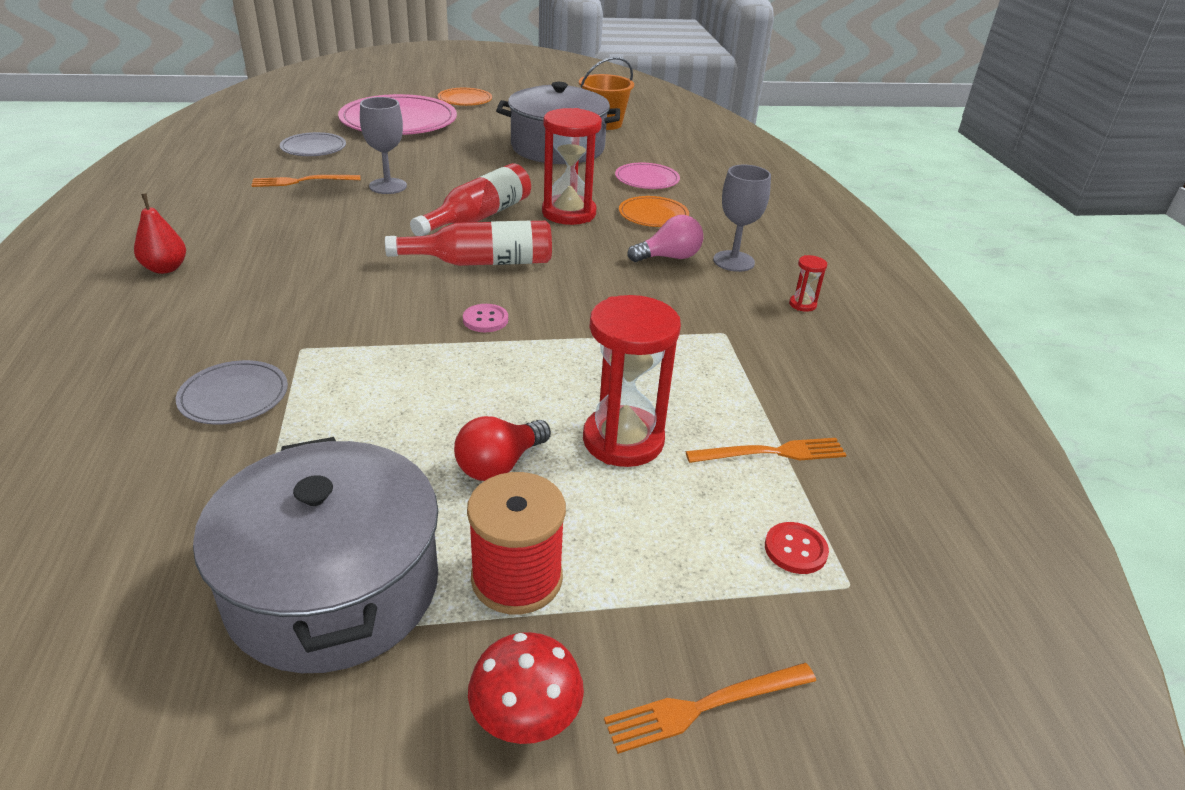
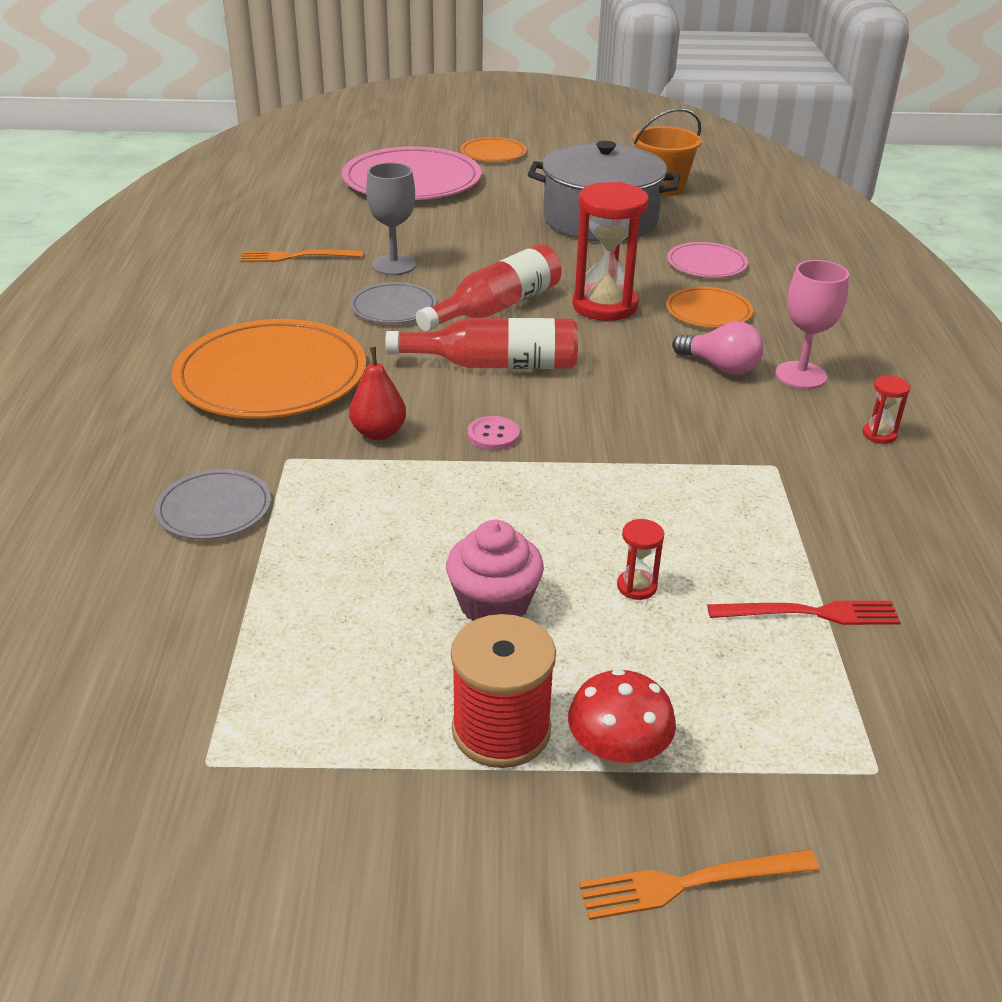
camera: 10 degrees right, 0 degrees up
(165, 268) = (145, 358): red pear -> red pear (379, 433)
(283, 279) = (271, 376): none -> orange plate
(313, 148) = (311, 214): grey plate -> grey plate (393, 307)
(334, 587) = (309, 722): grey pot -> none
(499, 465) = (494, 605): red light bulb -> pink cupcake
(525, 720) = (496, 876): red mushroom -> red mushroom (617, 754)
(623, 440) = (636, 586): red hourglass -> red hourglass, size x0.43
(669, 257) = (720, 367): pink light bulb -> pink light bulb turned 45 degrees clockwise
(733, 261) = (800, 375): grey goblet -> pink goblet
(771, 453) = (810, 613): orange fork -> red fork
(795, 549) = (820, 726): red button -> none

